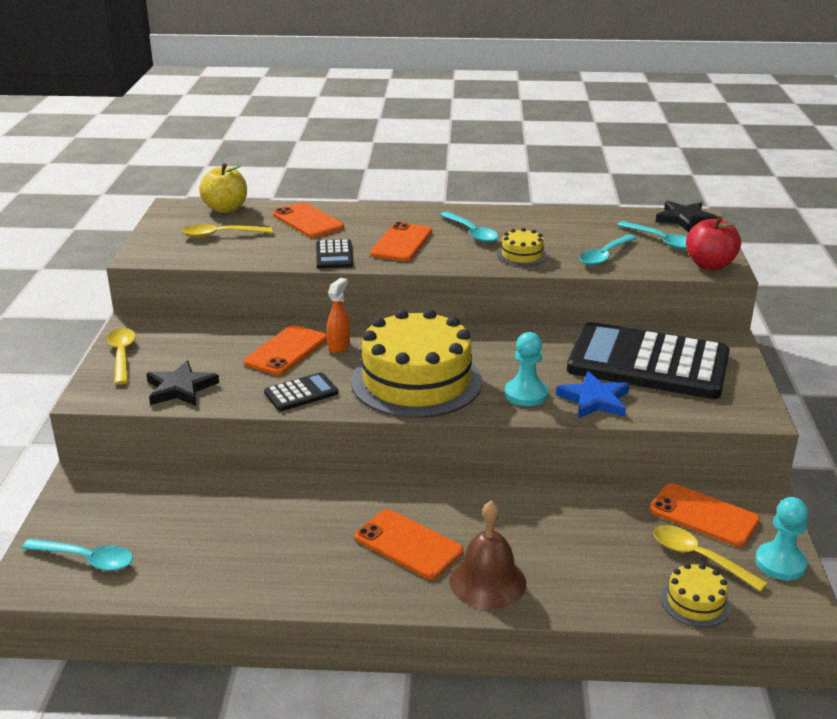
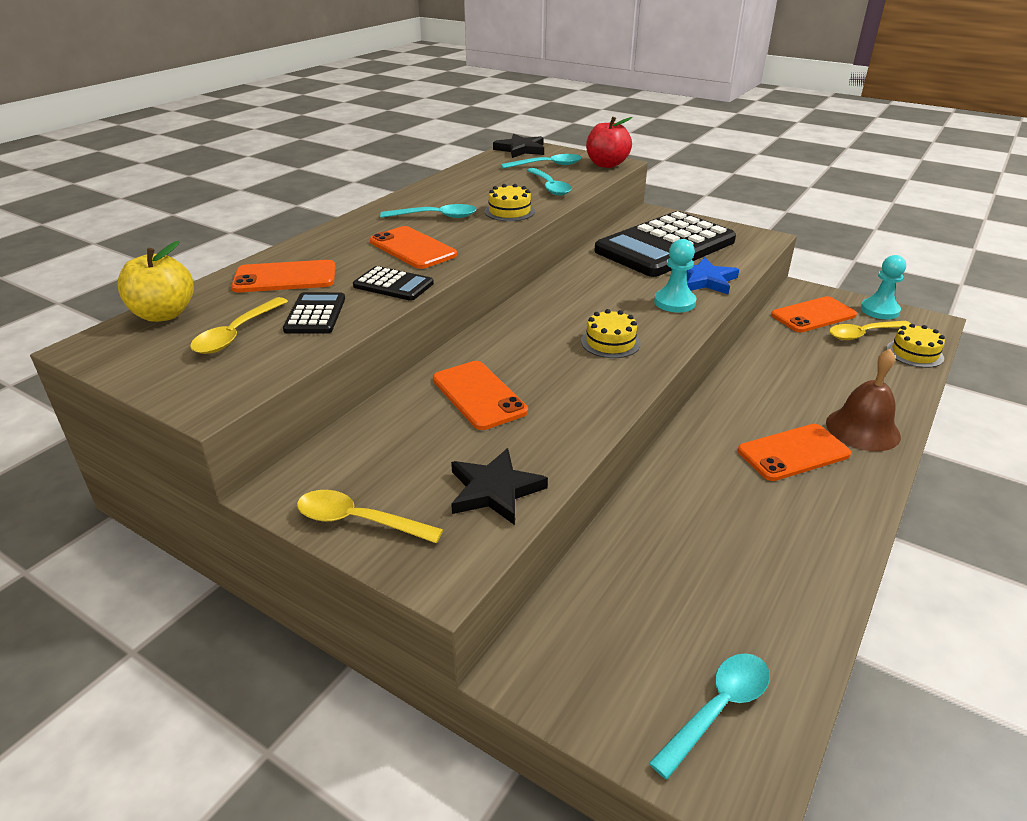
camera: 60 degrees left, 5 degrees up
(301, 393) = (579, 409): black calculator -> black calculator (315, 314)
(339, 346) = (502, 362): orange spray bottle -> none
(416, 381) = (610, 342): yellow cake -> yellow cake, size x0.43

